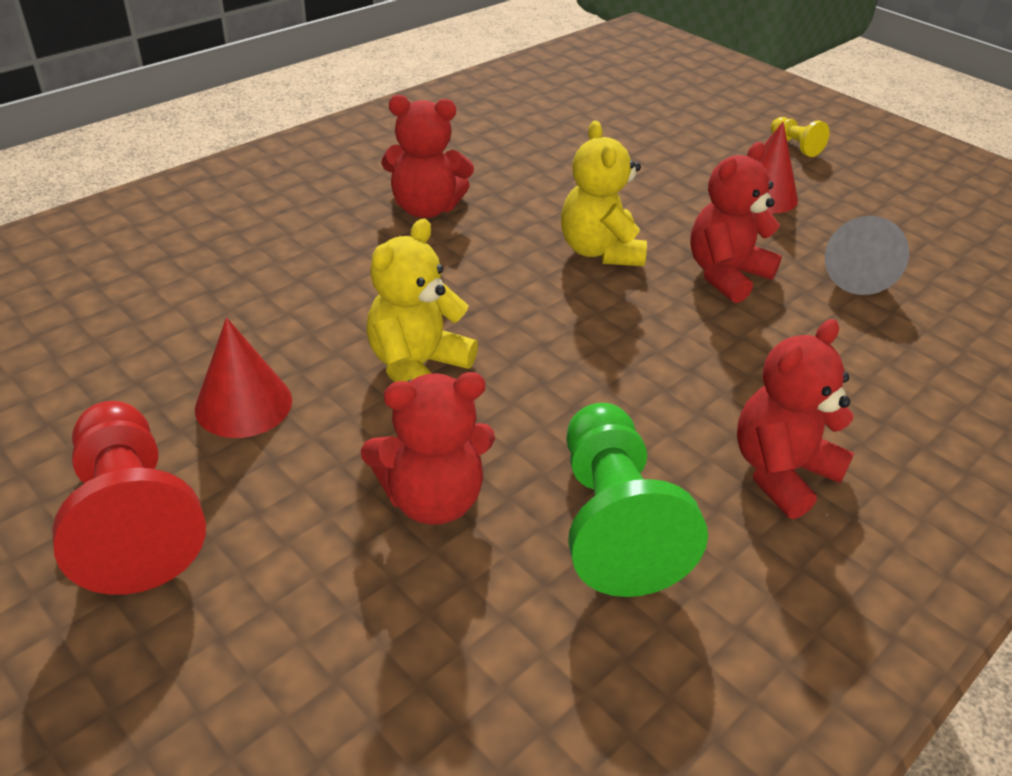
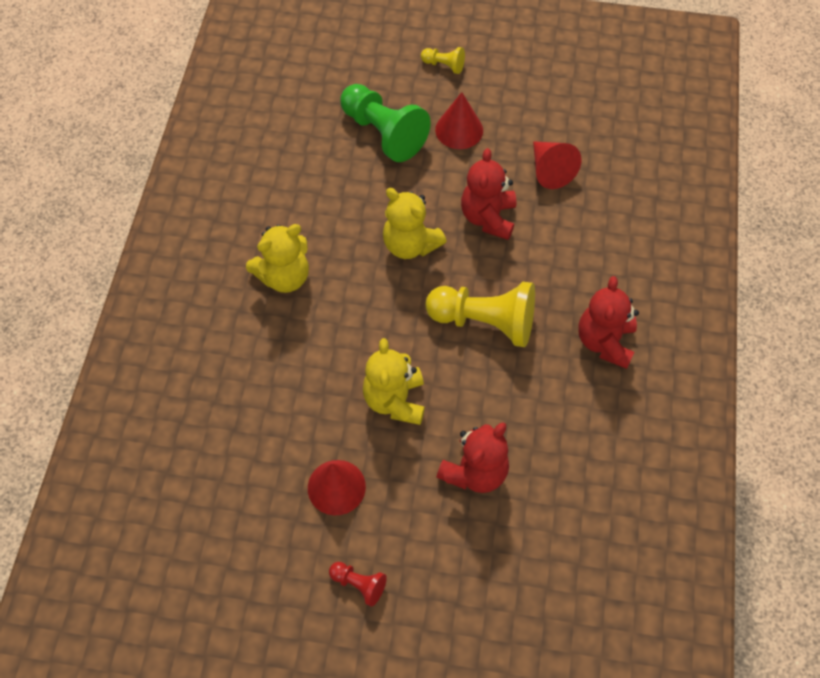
camera: 35 degrees left, 20 degrees up
(133, 519) = (359, 584): red pawn -> red pawn, size x0.47
(426, 208) = (284, 277): red teddy bear -> yellow teddy bear
(613, 522) = (558, 424): green pawn -> green pawn (383, 133)
(619, 359) = (485, 322): none -> yellow pawn
(855, 274) = (550, 170): grey cone -> red cone

